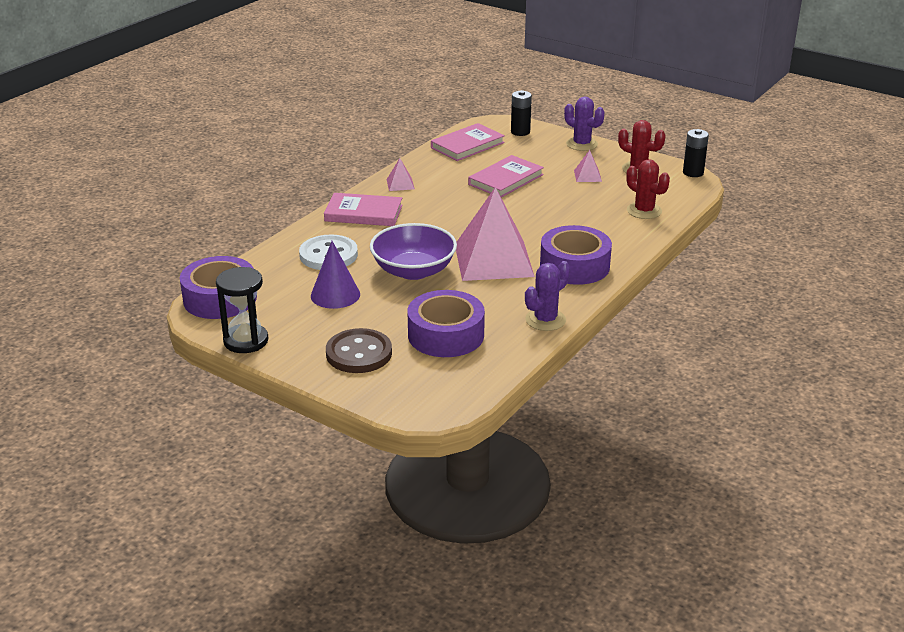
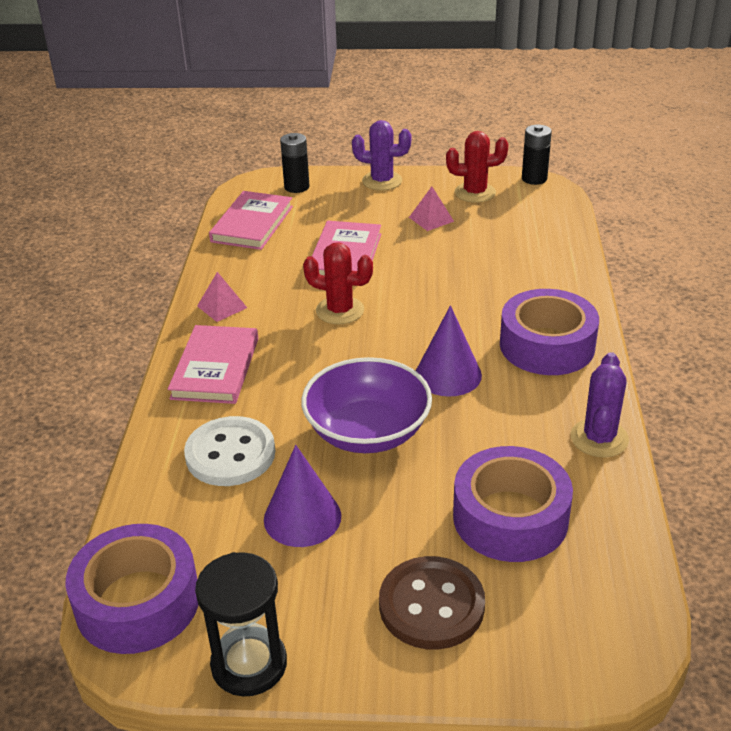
camera: 30 degrees left, 5 degrees up
(363, 213) = (215, 368): pink book -> pink book turned 60 degrees counterclockwise
(493, 260) = (448, 375): pink pyramid -> purple cone
(644, 211) = (538, 243): red cactus -> red cactus (340, 310)

